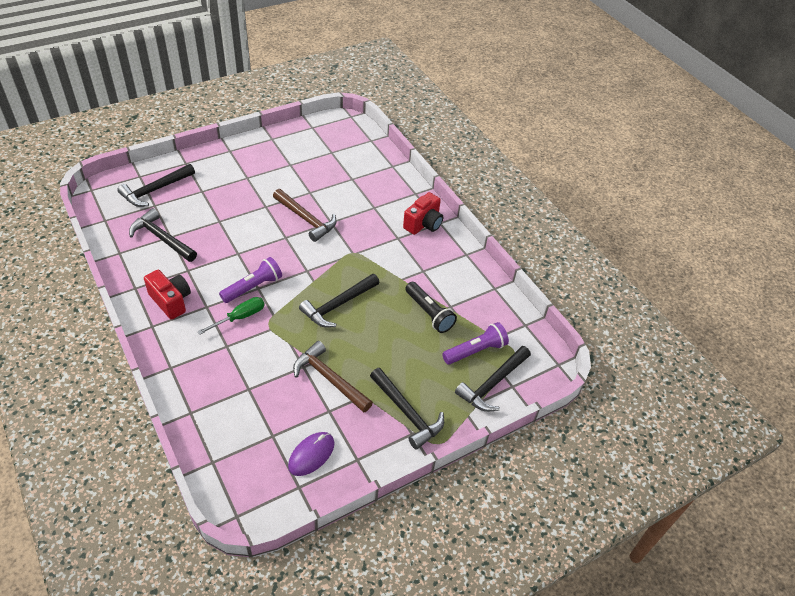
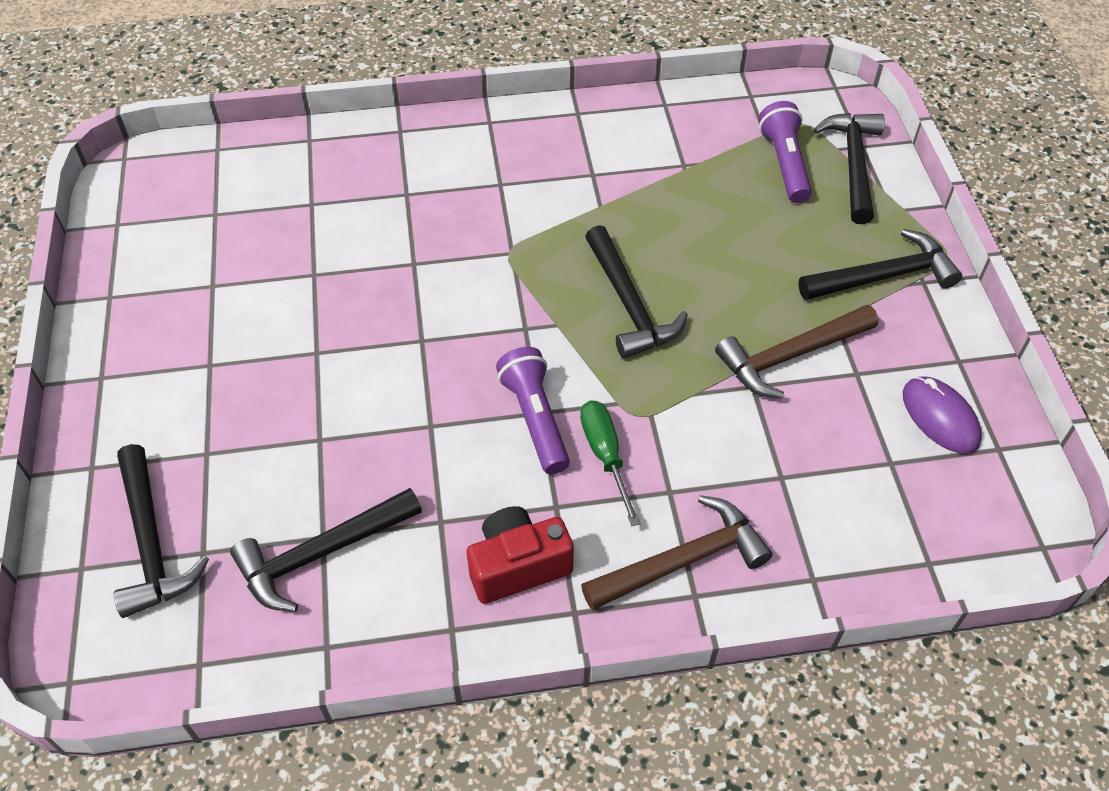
camera: 65 degrees left, 5 degrees up
(306, 219) = (388, 297): brown hammer -> brown hammer (682, 560)
(423, 224) = (483, 142): red camera -> none
(429, 313) = (690, 194): black flashlight -> none
(493, 384) = (853, 165): black hammer -> black hammer turned 150 degrees counterclockwise

